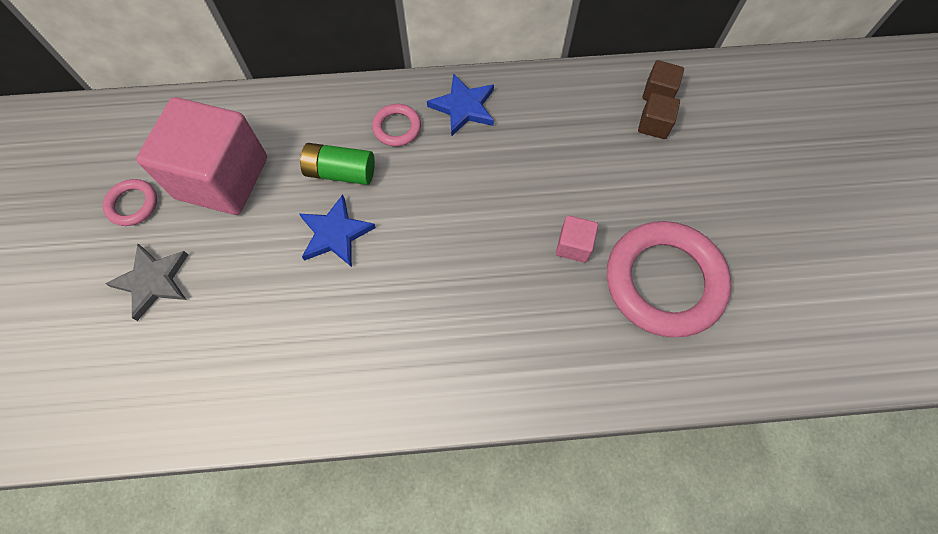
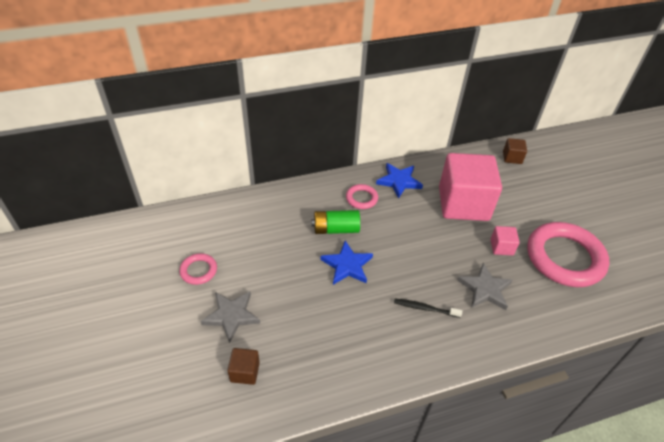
camera: 15 degrees left, 20 degrees down
(222, 178) = (256, 244): pink cube -> pink cube (463, 203)
(419, 323) = (425, 308): none -> black toothbrush
(519, 309) = (485, 289): none -> grey star
(654, 125) = (517, 175): brown cube -> brown cube (245, 372)

